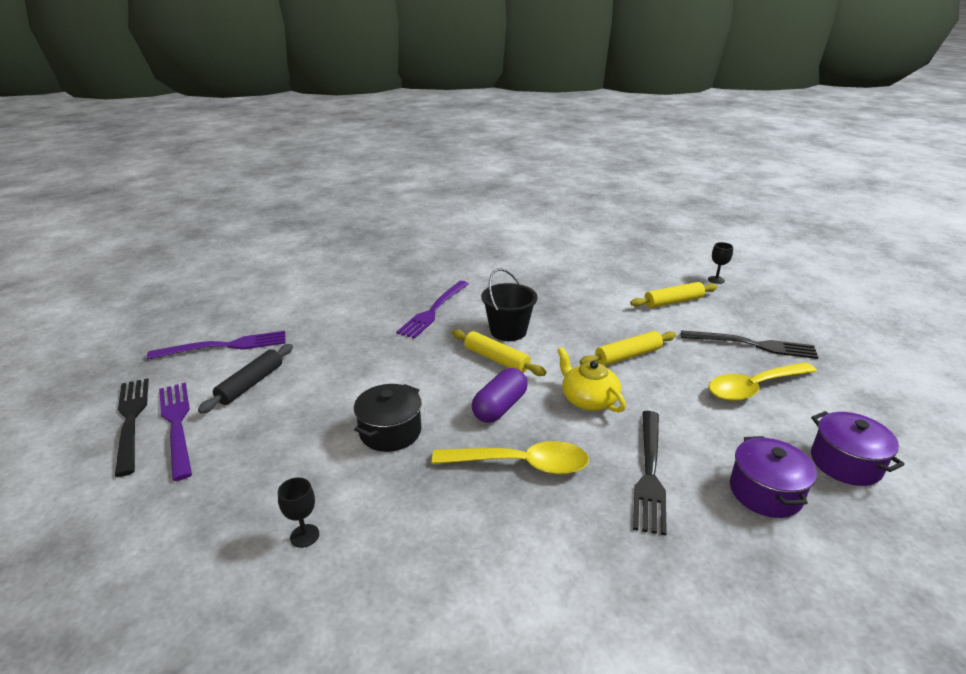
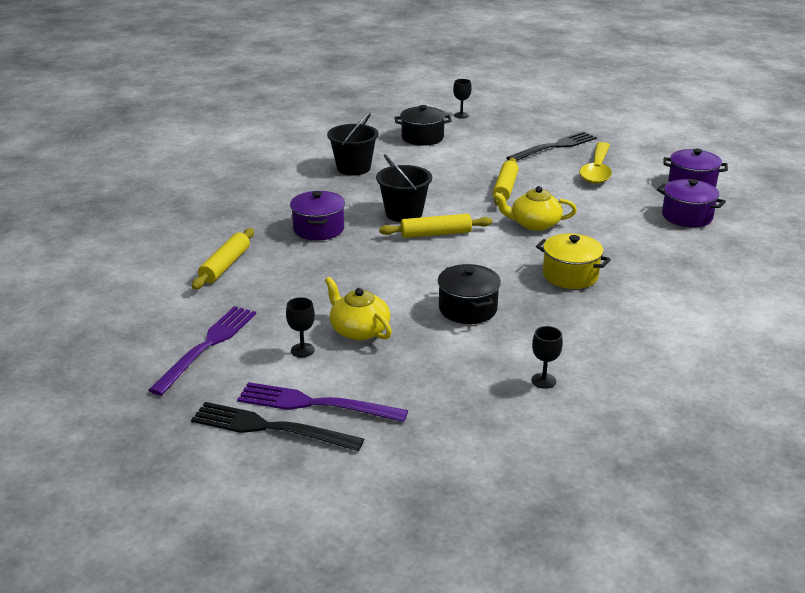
camera: 50 degrees left, 0 degrees up
(250, 384) = (302, 350): black rolling pin -> black goblet
(302, 394) = (359, 330): none -> yellow teapot
(433, 310) = (318, 229): purple fork -> purple pot
(500, 407) = (498, 257): purple capsule -> none
(521, 464) = (570, 275): yellow spoon -> yellow pot
(546, 281) = (353, 168): none -> black bucket
(644, 283) = (422, 138): none -> black pot
(649, 472) = (630, 239): black fork -> none
(673, 302) = (464, 142): yellow rolling pin -> yellow rolling pin (225, 265)

